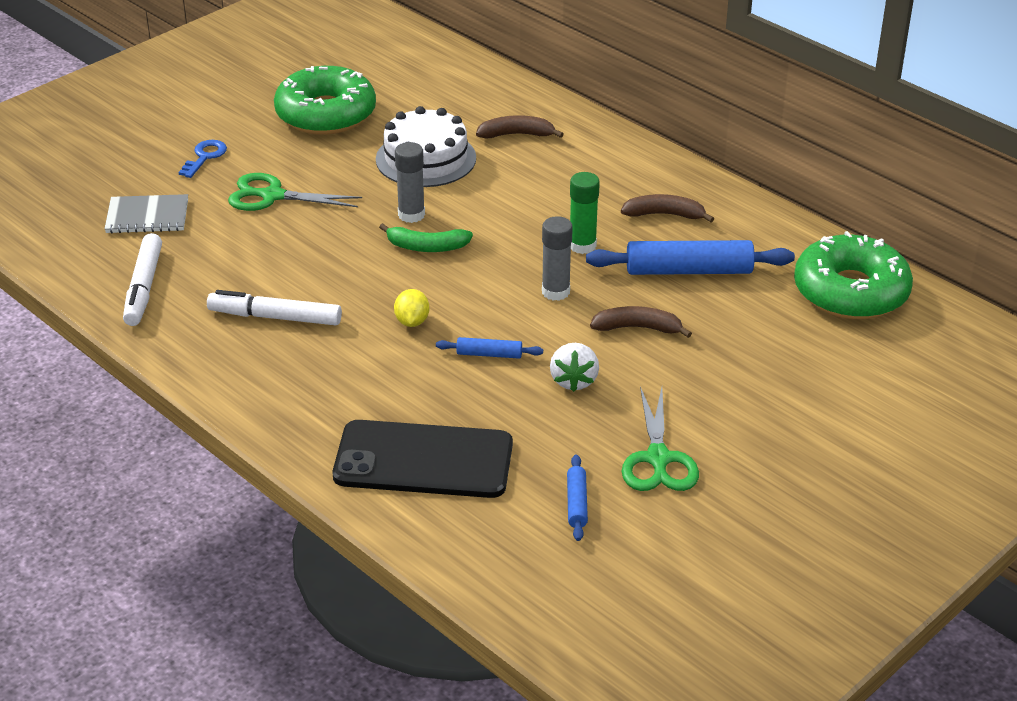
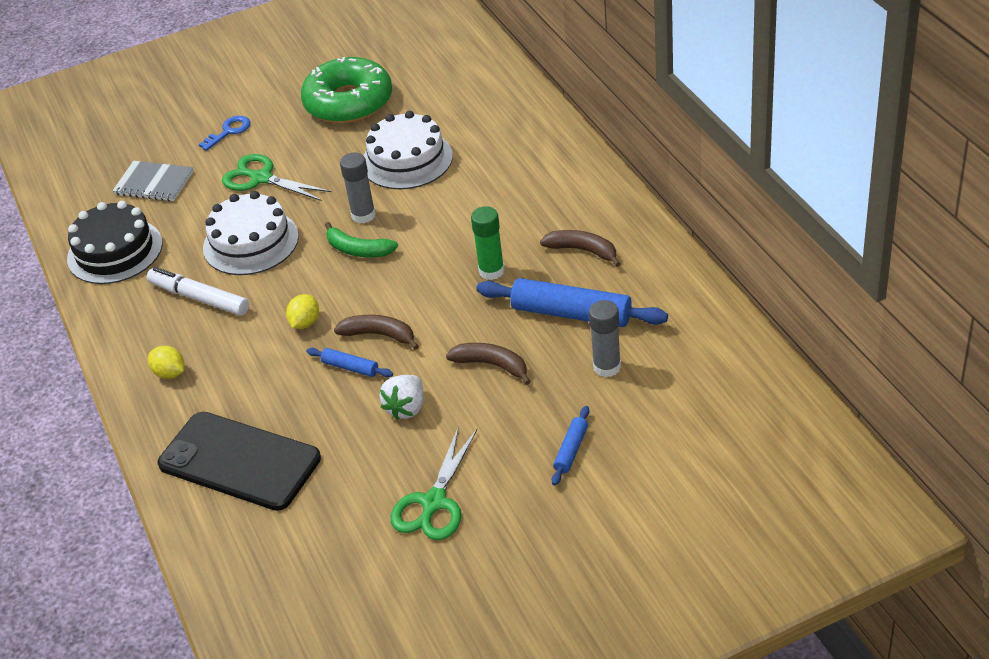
camera: 25 degrees right, 5 degrees up
(143, 287) = (115, 251): white marker -> black cake
(288, 393) = (170, 373): none -> yellow lemon
(300, 257) = (251, 242): none -> white cake
(516, 134) = (498, 146): brown banana -> brown banana (379, 335)
(555, 292) = (441, 314): grey glue stick -> grey glue stick (607, 367)
(576, 503) = (340, 531): blue rolling pin -> blue rolling pin (571, 450)
(850, 292) = (709, 363): green donut -> none

